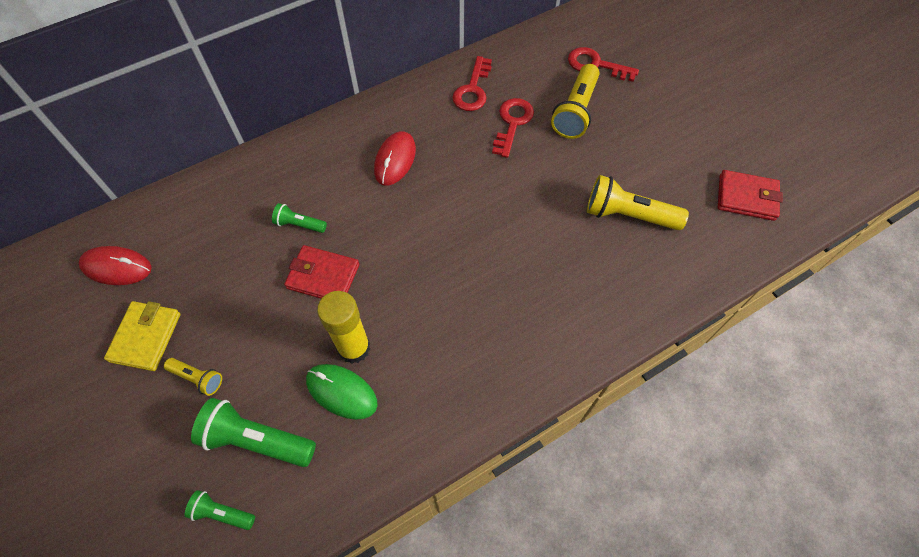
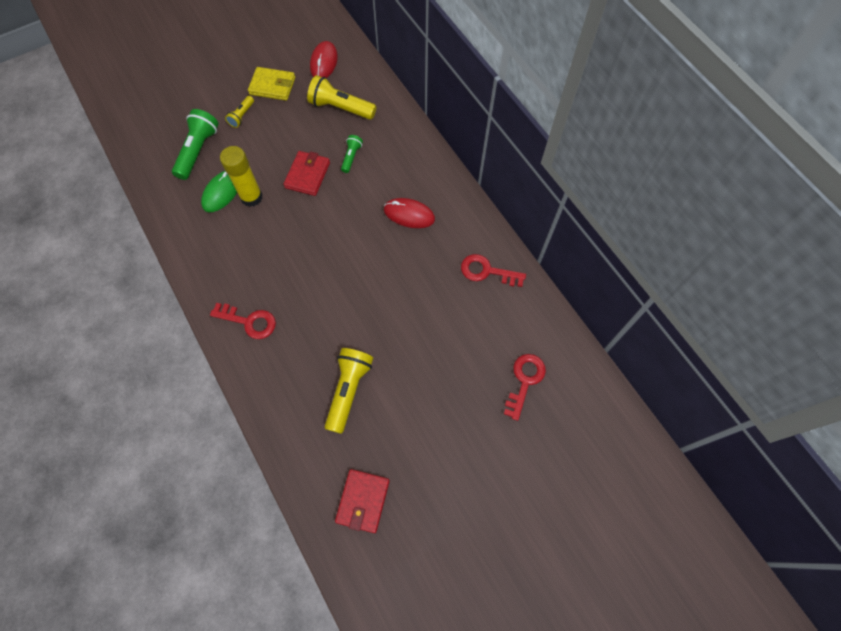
camera: 90 degrees right, 5 degrees up
(222, 513) = (159, 140): green flashlight -> none
(512, 123) = (449, 302): red key -> red key (249, 321)
(575, 111) = (464, 357): yellow flashlight -> yellow flashlight (341, 108)

